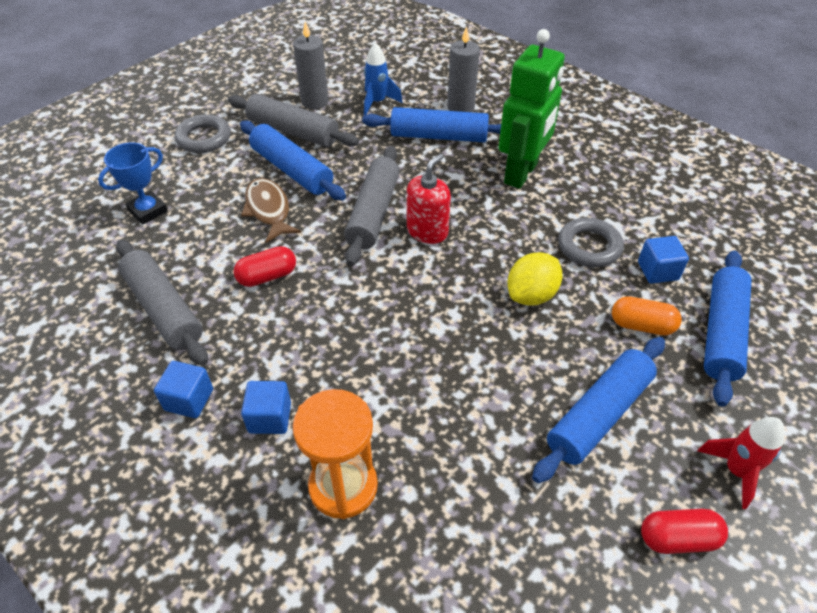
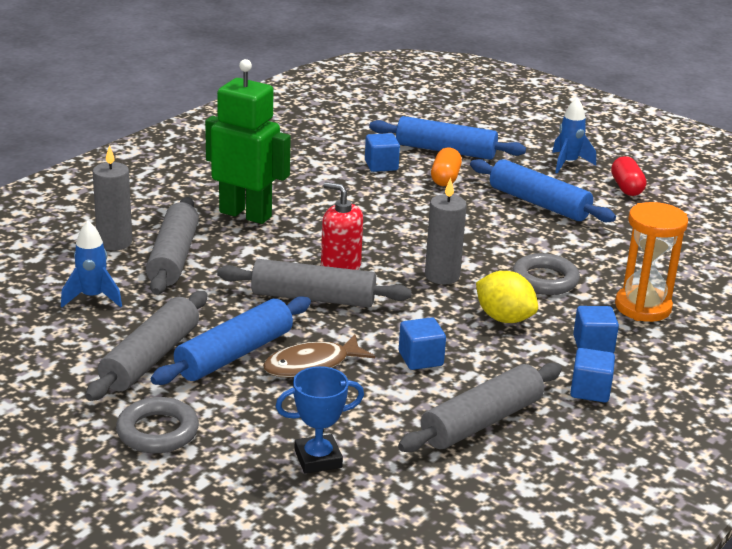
camera: 95 degrees left, 20 degrees down
(148, 211) = (318, 459): blue trophy -> blue trophy turned 60 degrees counterclockwise
(267, 276) = (420, 359): red capsule -> blue cube
(315, 102) = (81, 345): grey candle -> grey candle (442, 276)
(439, 136) = (173, 257): blue rolling pin -> grey rolling pin
(531, 295) = (420, 220): yellow lemon -> yellow lemon (504, 318)
(589, 246) = (354, 190): grey ring -> grey ring (545, 280)
(736, 471) = (568, 163): red rocket -> blue rocket

